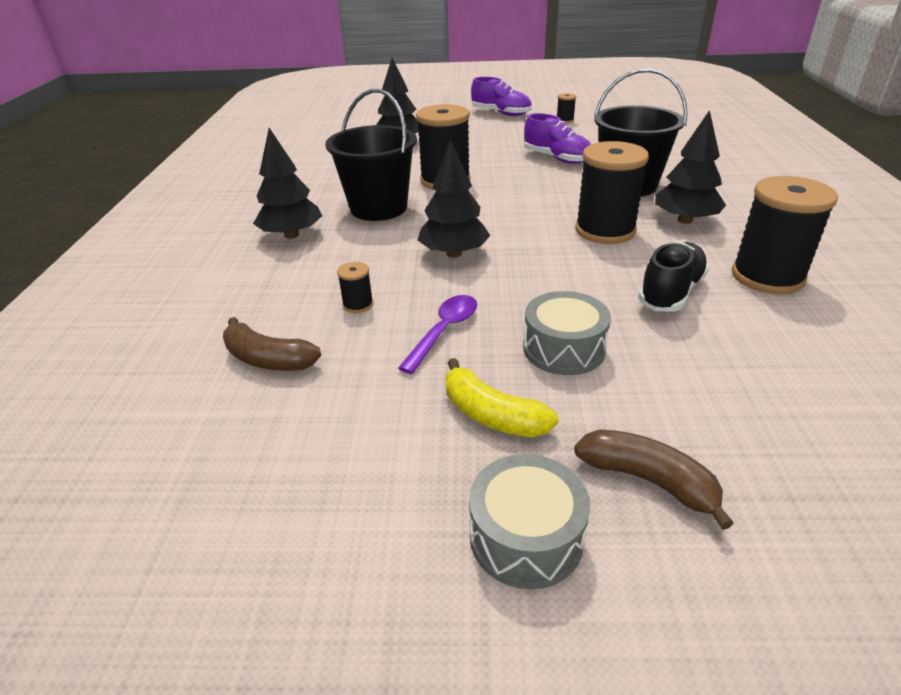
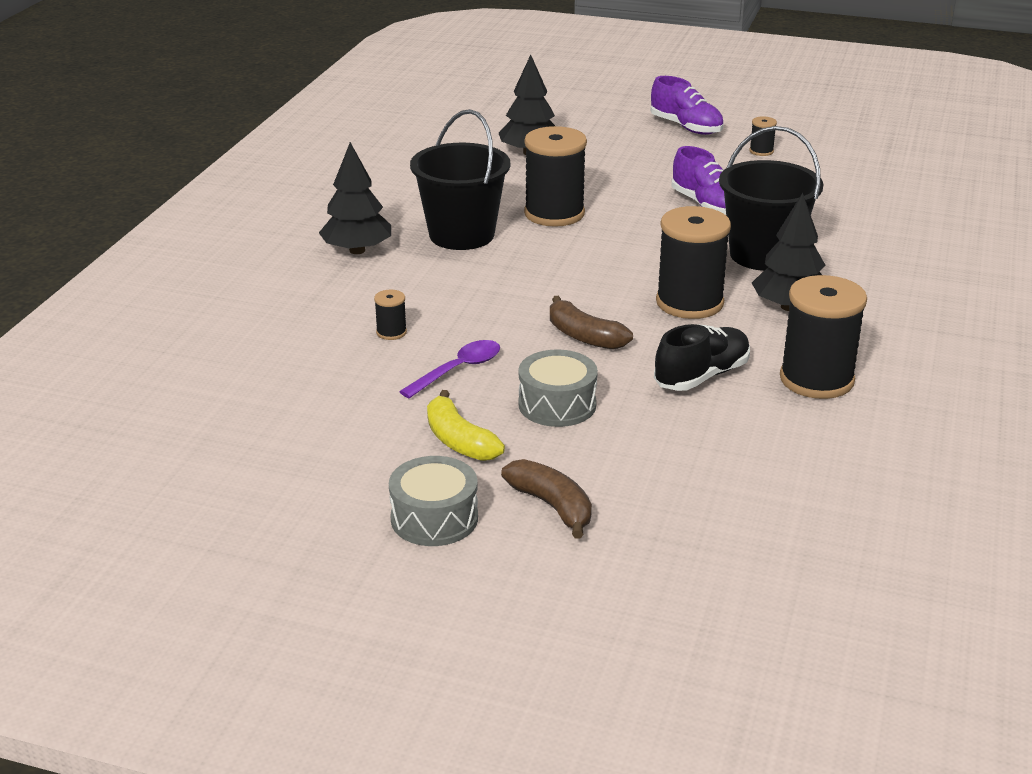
camera: 15 degrees right, 5 degrees down
(268, 359) = (292, 364): brown banana -> brown banana (584, 336)
(454, 253) = (512, 299): black tree -> none

